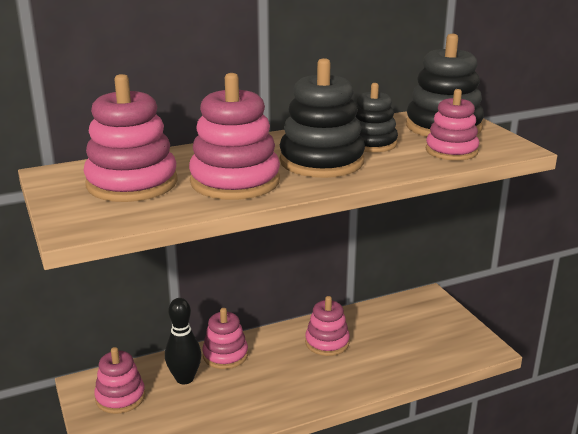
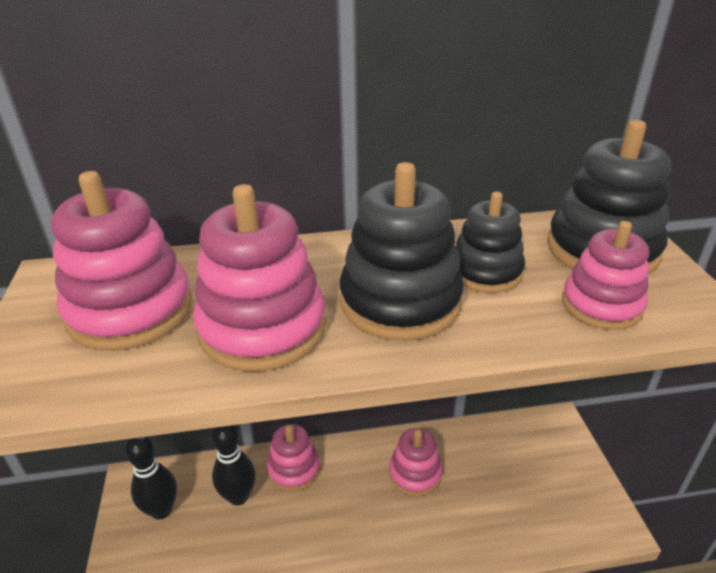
camera: 15 degrees right, 10 degrees up
(120, 397) = (161, 510): pink stacking toy -> black bowling pin

